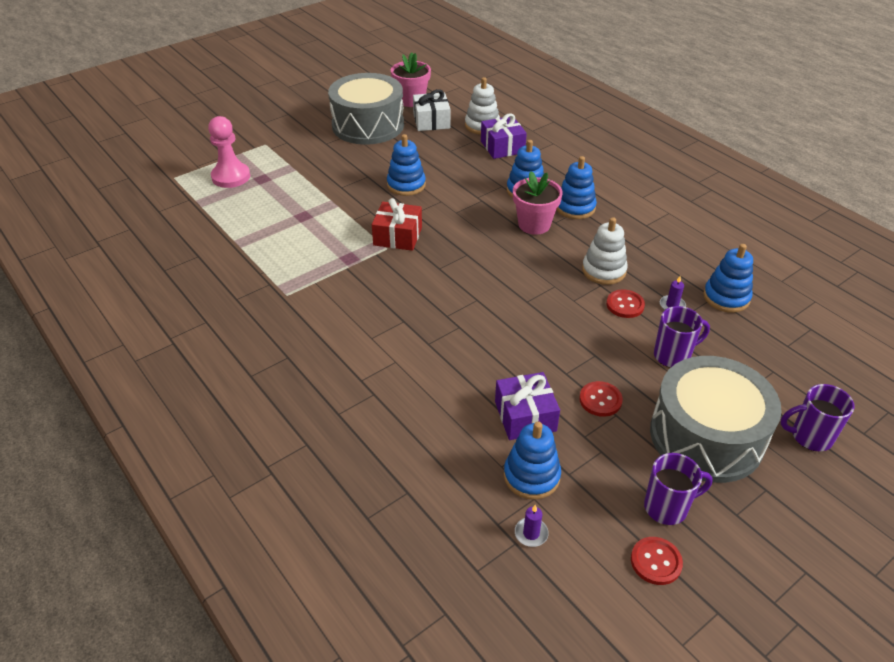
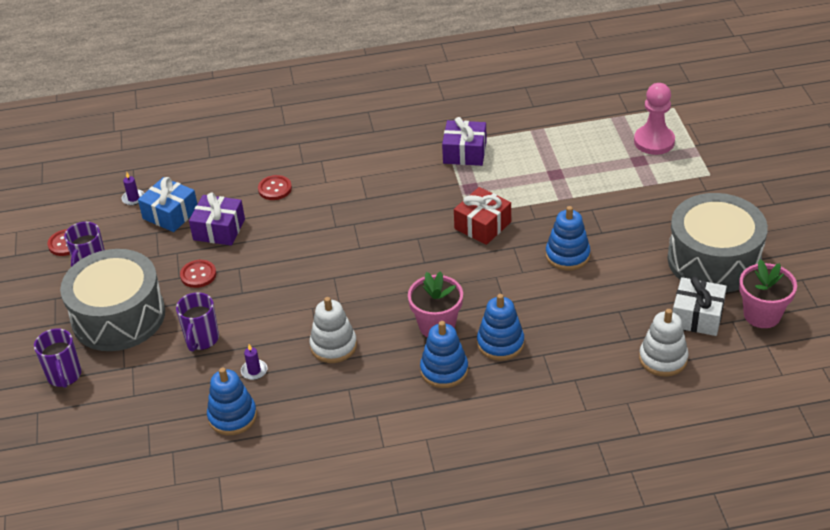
camera: 120 degrees right, 0 degrees up
(502, 147) = (602, 358): purple gift -> purple gift (464, 152)
(531, 476) = (170, 214): blue stacking toy -> blue gift
(625, 305) = (280, 338): red button -> red button (275, 189)
(810, 437) = (64, 376): purple mug -> purple mug turned 135 degrees clockwise

